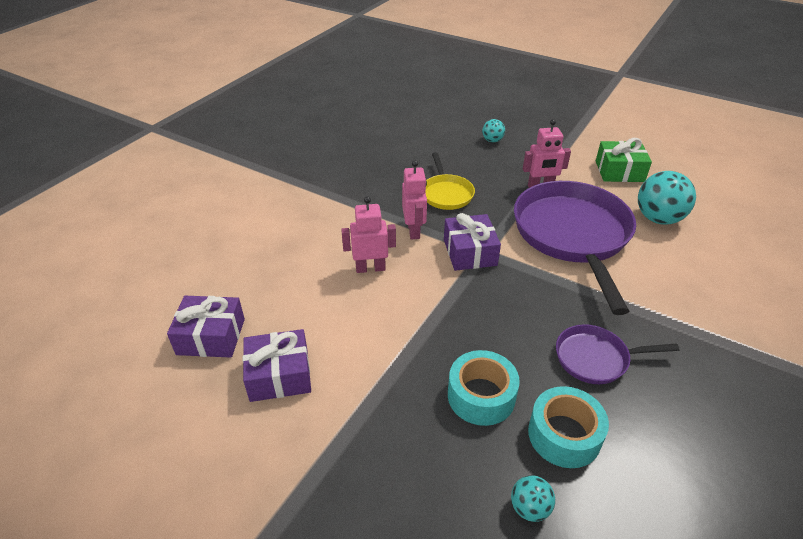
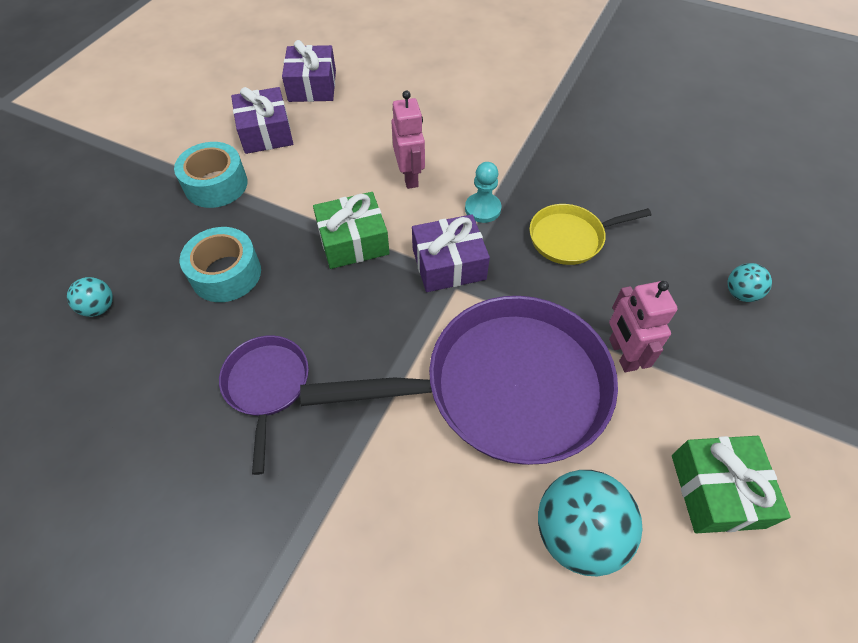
camera: 85 degrees right, 15 degrees up
(414, 230) = (482, 209): pink robot -> turquoise pawn
(444, 305) = (353, 241): none -> green gift
(564, 435) = (168, 342): turquoise tape -> turquoise tape (216, 185)

